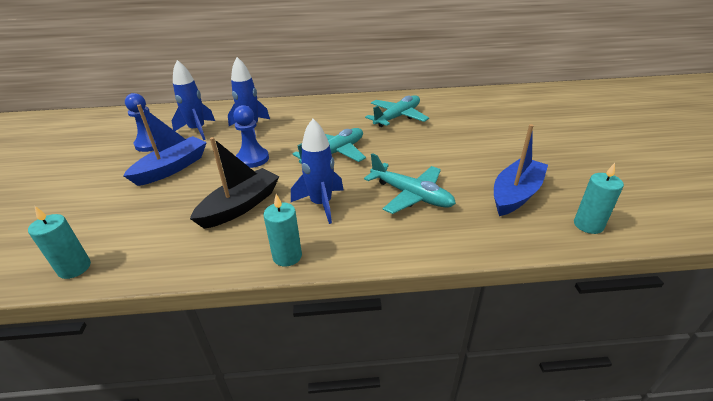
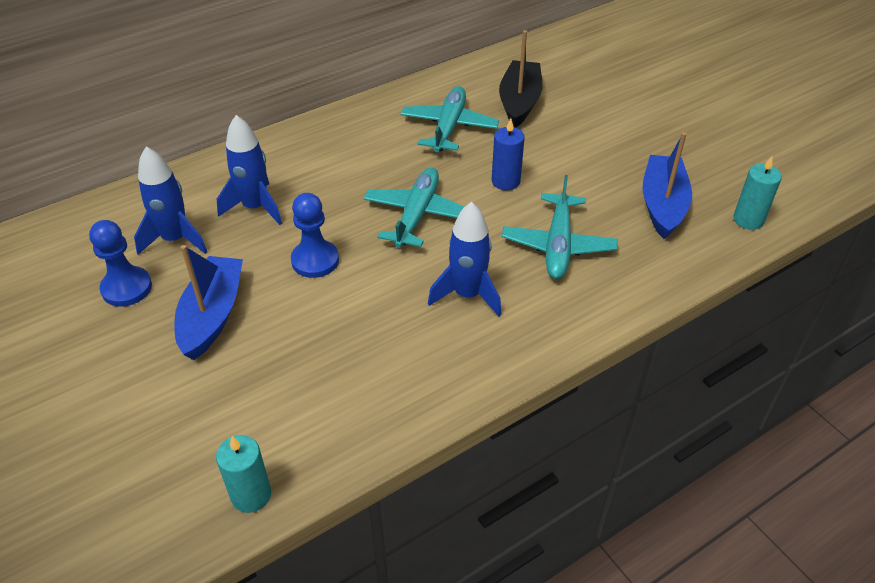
camera: 30 degrees left, 10 degrees up
(240, 206) = (372, 335): black boat -> black boat (519, 102)
(287, 256) = (489, 373): turquoise candle -> none
(408, 151) = (505, 181): none -> blue candle
(411, 195) = (558, 245): turquoise plane -> turquoise plane turned 90 degrees clockwise

